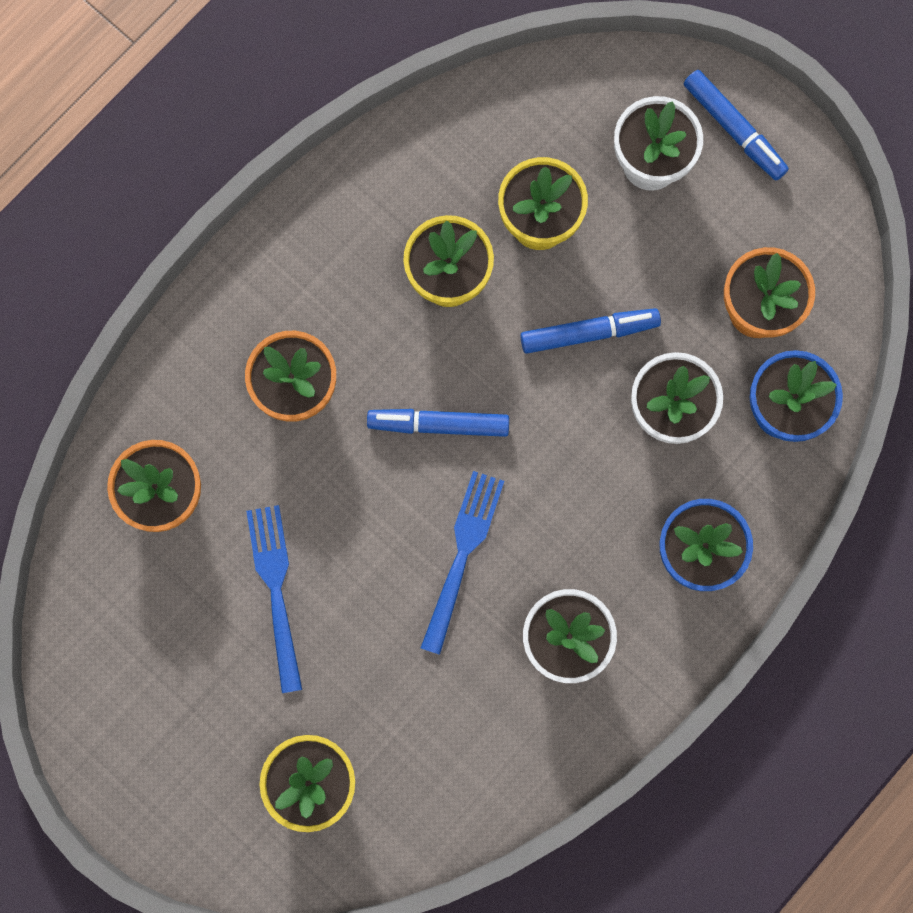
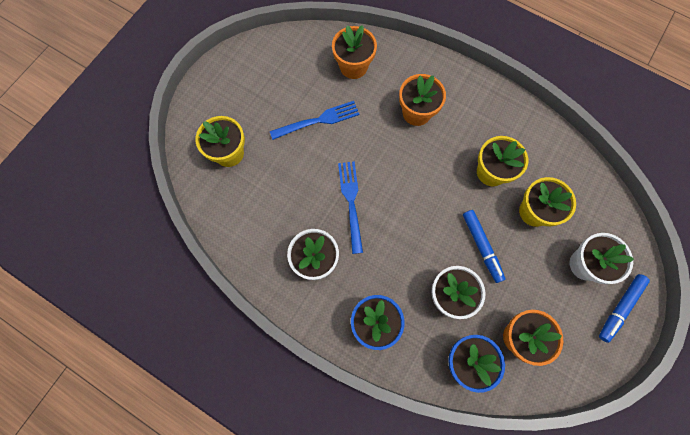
camera: 80 degrees right, 5 degrees down
(438, 425) = (415, 180): blue marker -> none
(462, 555) = (351, 202): blue fork -> blue fork turned 105 degrees counterclockwise

